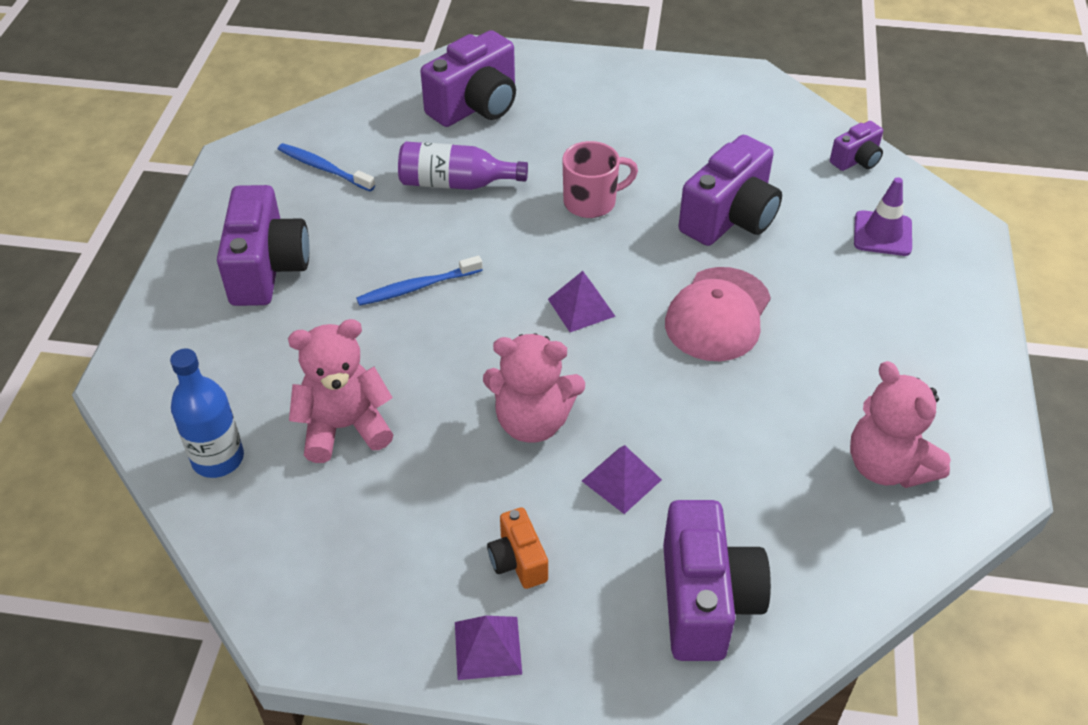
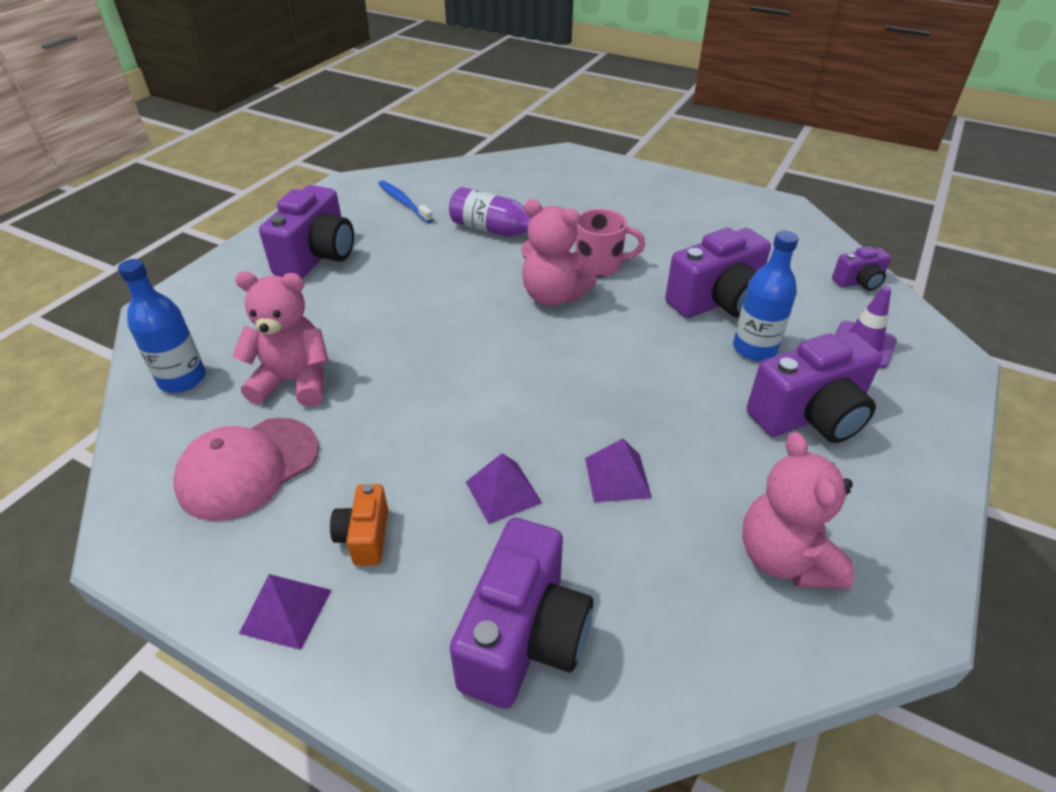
camera: 20 degrees right, 5 degrees down
(418, 287) = (421, 294): blue toothbrush -> none
(476, 106) = (543, 185): purple camera -> purple camera (809, 416)
(532, 421) = (452, 419): pink teddy bear -> pink teddy bear (553, 296)
(581, 307) = (547, 340): purple pyramid -> purple pyramid (617, 477)
(718, 314) = (669, 374): pink cap -> pink cap (248, 468)
(786, 264) = (754, 349): none -> blue bottle

